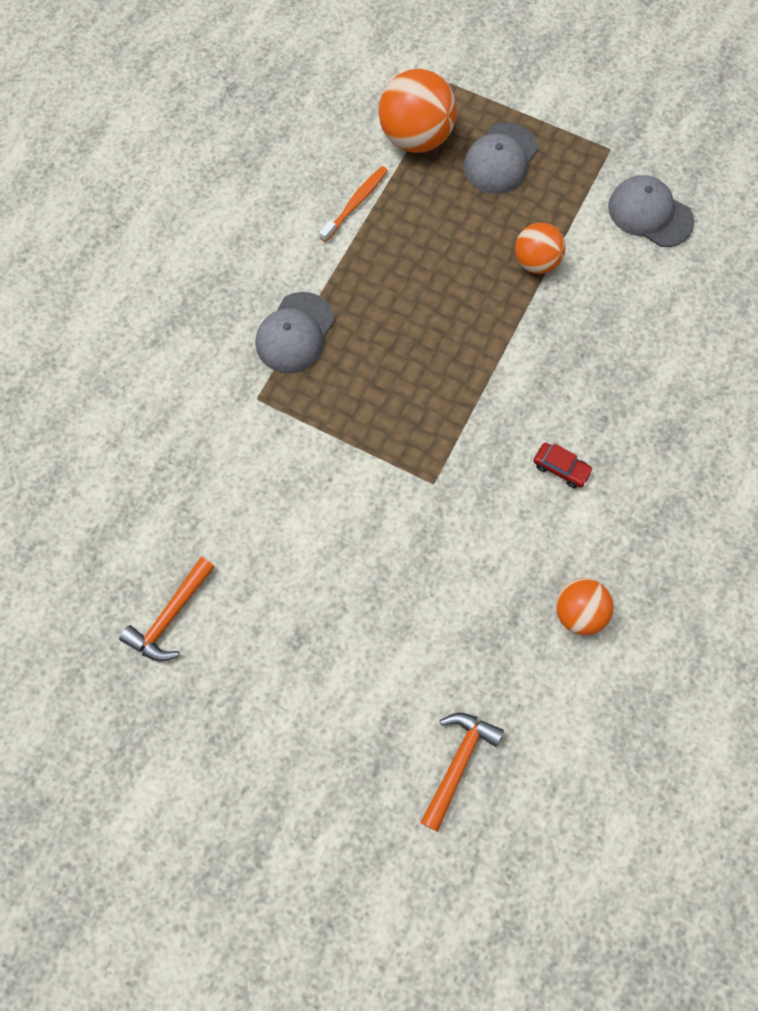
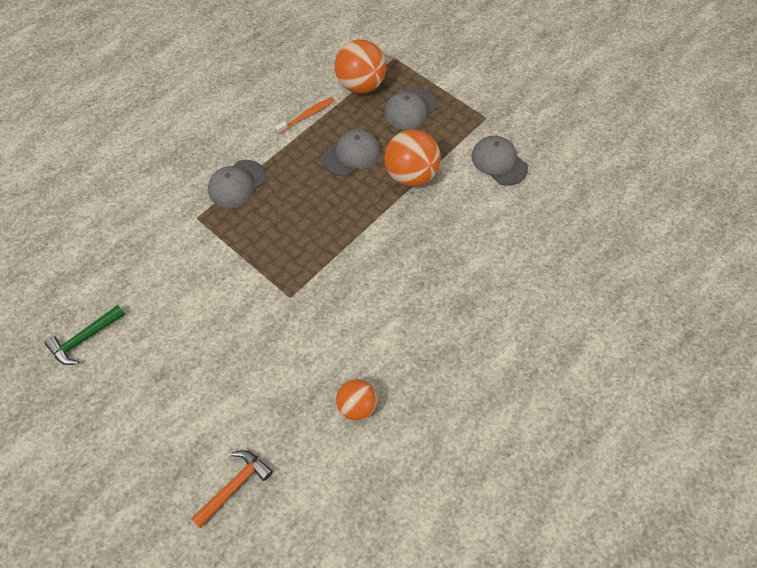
camera: 15 degrees right, 10 degrees down
(170, 616) = (85, 338): orange hammer -> green hammer
(442, 250) = (352, 155): none -> grey cap
(536, 262) = (411, 175): orange ball -> orange ball, size x1.62
(561, 468) = (380, 308): red car -> none

